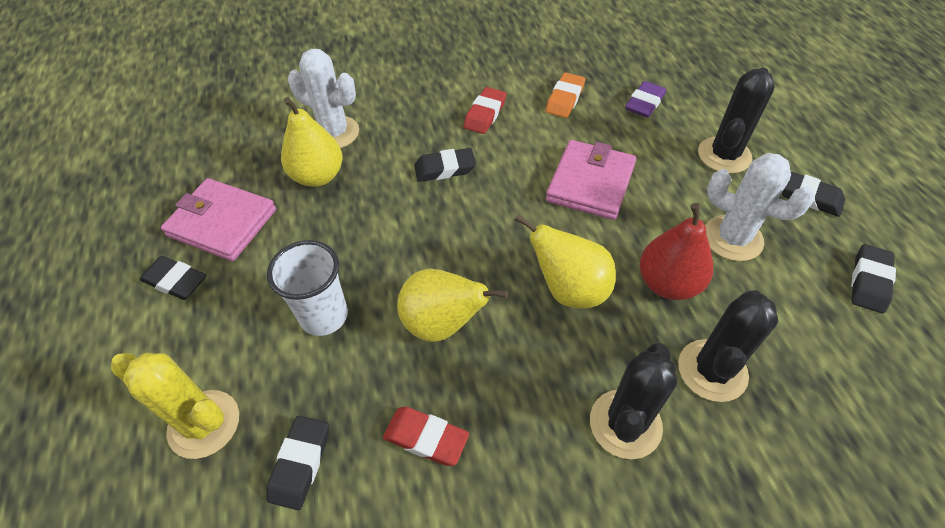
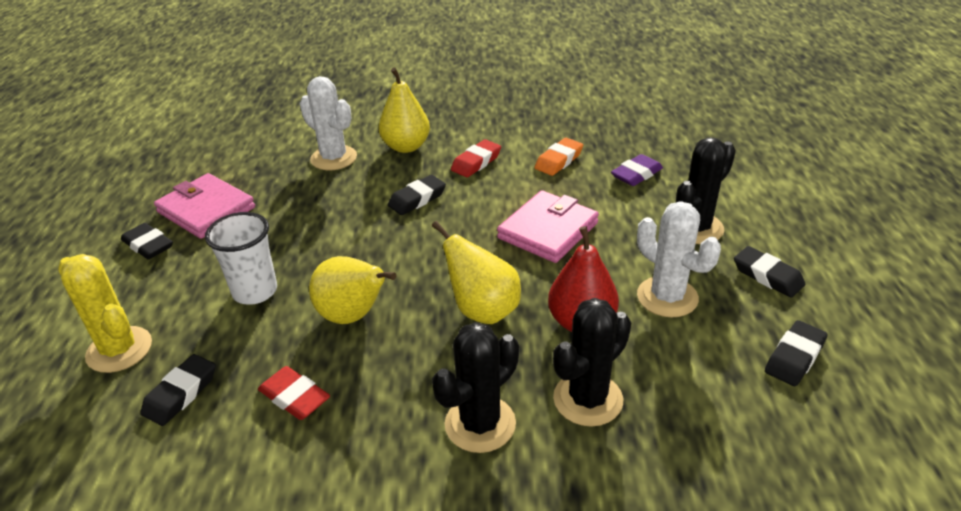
camera: 15 degrees right, 15 degrees down
(318, 176) = (303, 188): yellow pear -> yellow pear (406, 147)
(445, 169) = (417, 199): black eraser -> black eraser turned 45 degrees counterclockwise

